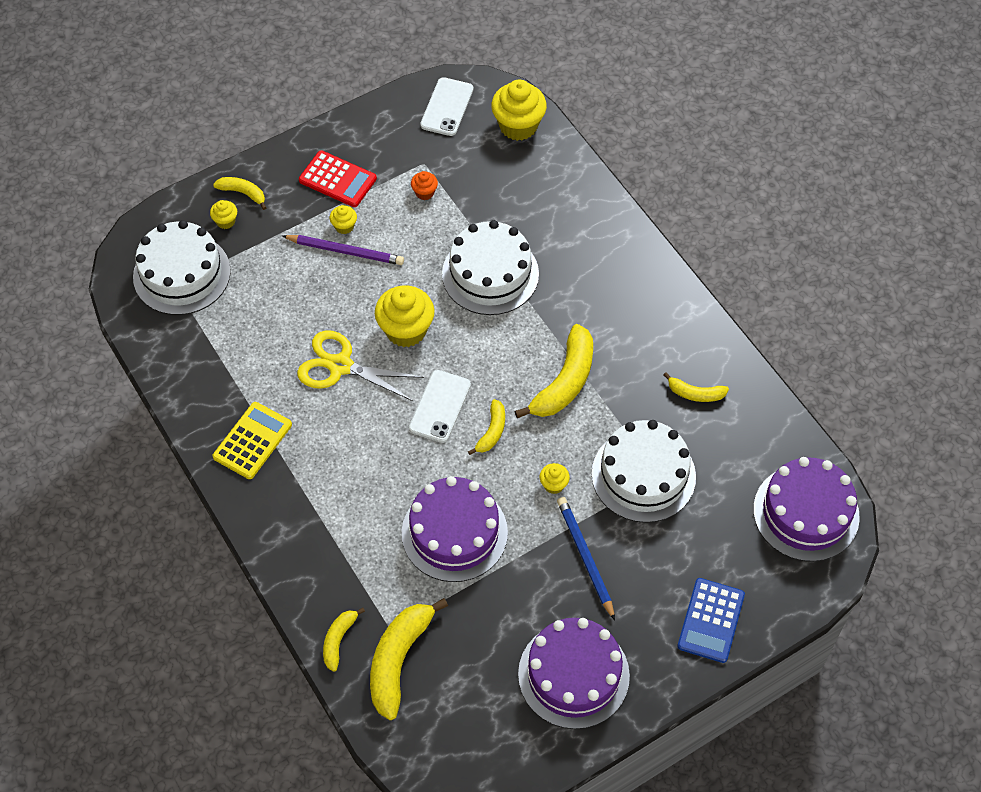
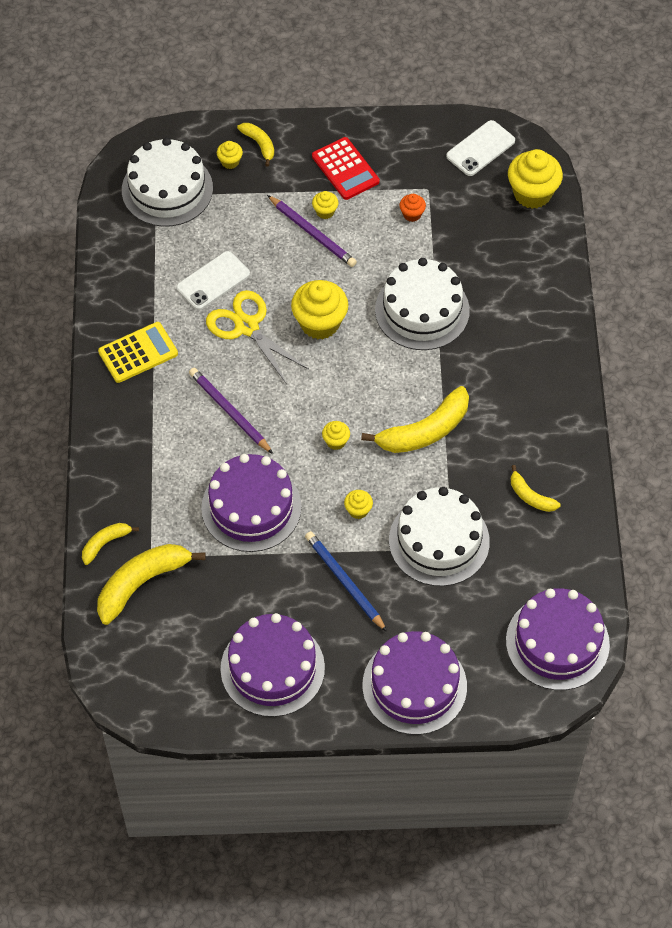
camera: 30 degrees right, 0 degrees up
(376, 453) = (230, 412): none -> purple pencil
(440, 406) = (306, 400): white phone -> white phone (213, 281)
(492, 431) = (336, 441): yellow banana -> yellow cupcake
(585, 557) = (345, 582): blue pencil -> blue pencil turned 45 degrees counterclockwise
(711, 620) = (414, 686): blue calculator -> purple cake

